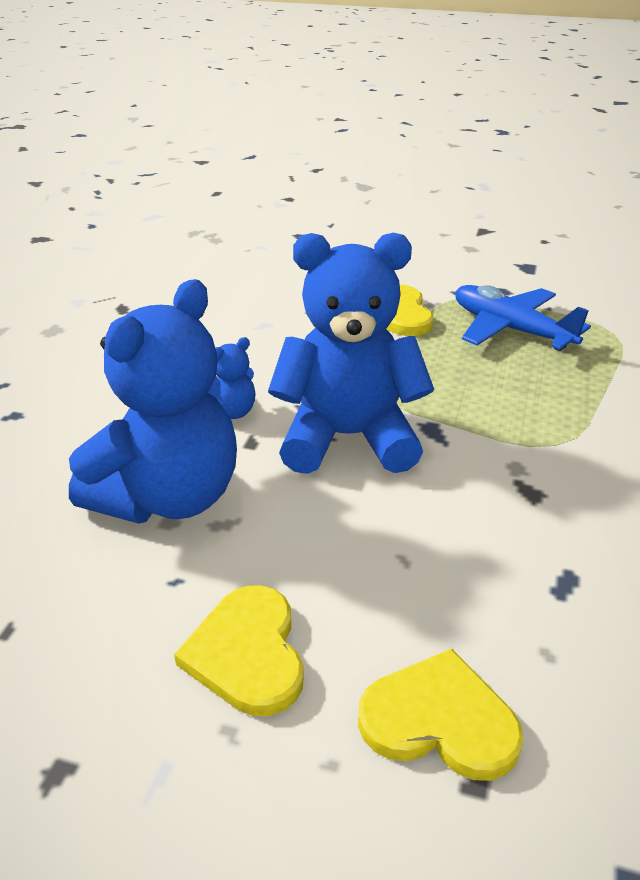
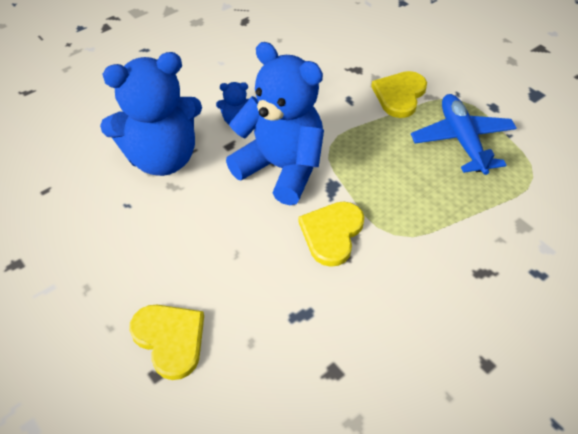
camera: 35 degrees right, 15 degrees up
(247, 653) = (124, 258): yellow heart -> yellow heart (332, 233)

